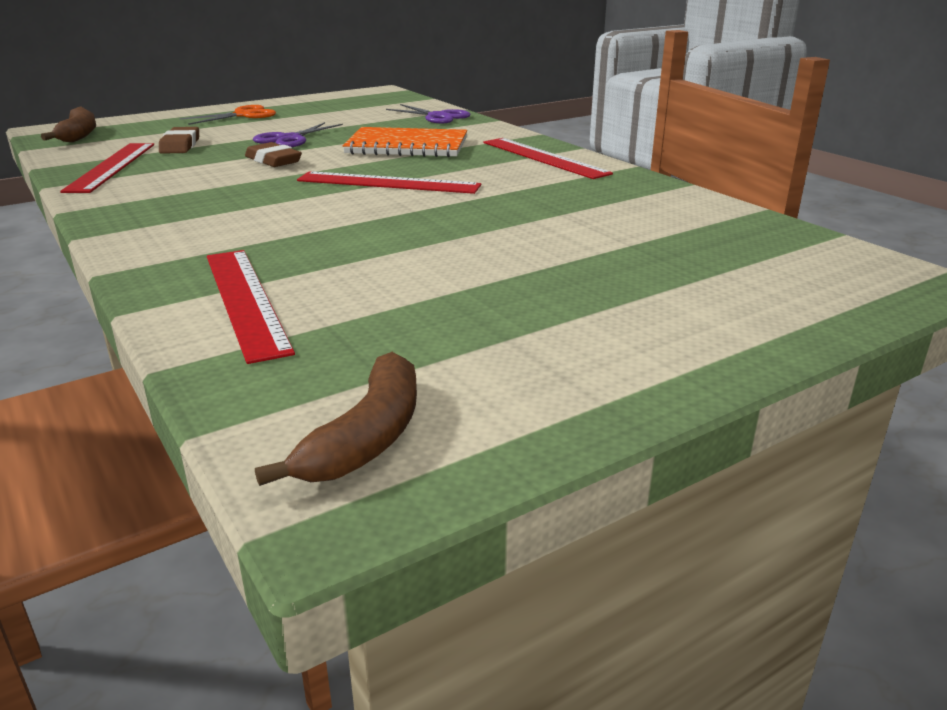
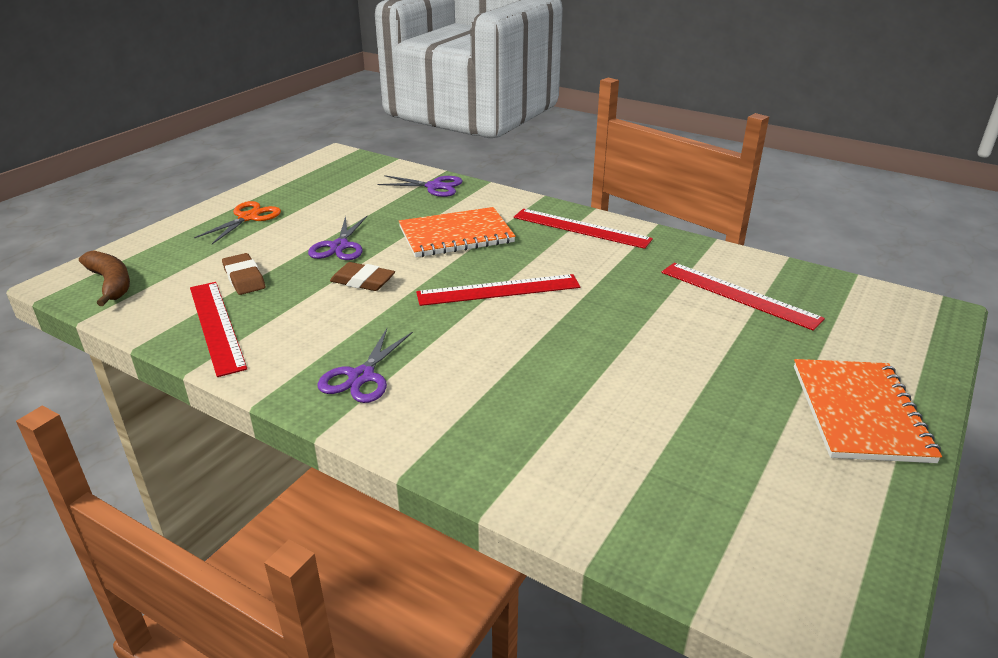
camera: 25 degrees left, 5 degrees up
(171, 212) = (361, 376): none -> purple scissors
(245, 300) = (559, 465): red ruler -> red ruler (738, 295)
(367, 437) = (798, 570): brown banana -> none
(663, 337) = (859, 412): none -> orange notebook

